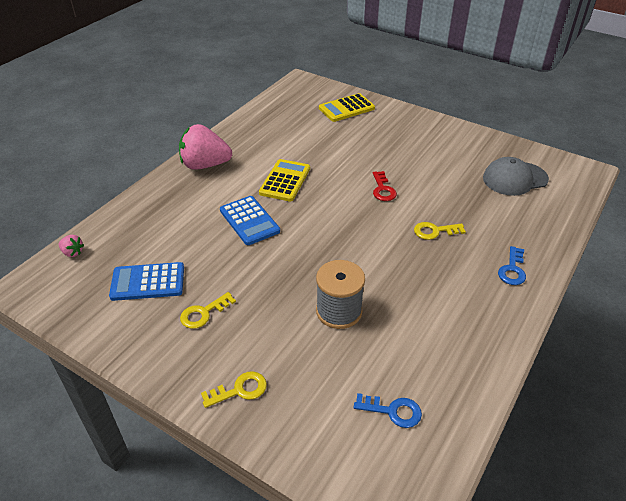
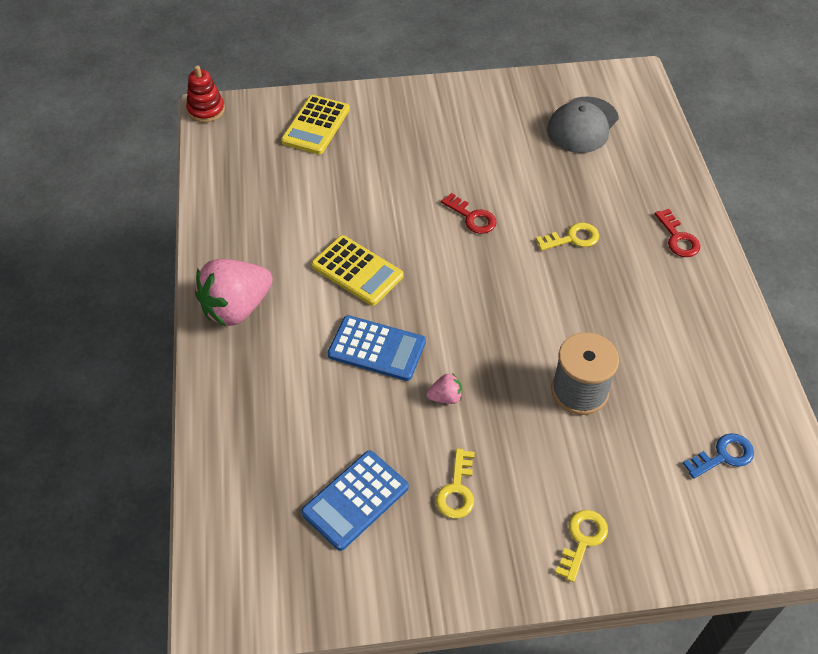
camera: 40 degrees left, 10 degrees up
(72, 252) = (219, 530): pink strawberry -> pink strawberry (445, 397)
(285, 181) = (357, 271): yellow calculator -> yellow calculator turned 150 degrees clockwise
(298, 79) = (206, 110): none -> red stacking toy
(435, 231) = (572, 238): yellow key -> yellow key turned 150 degrees counterclockwise
(512, 269) = (678, 238): blue key -> red key

